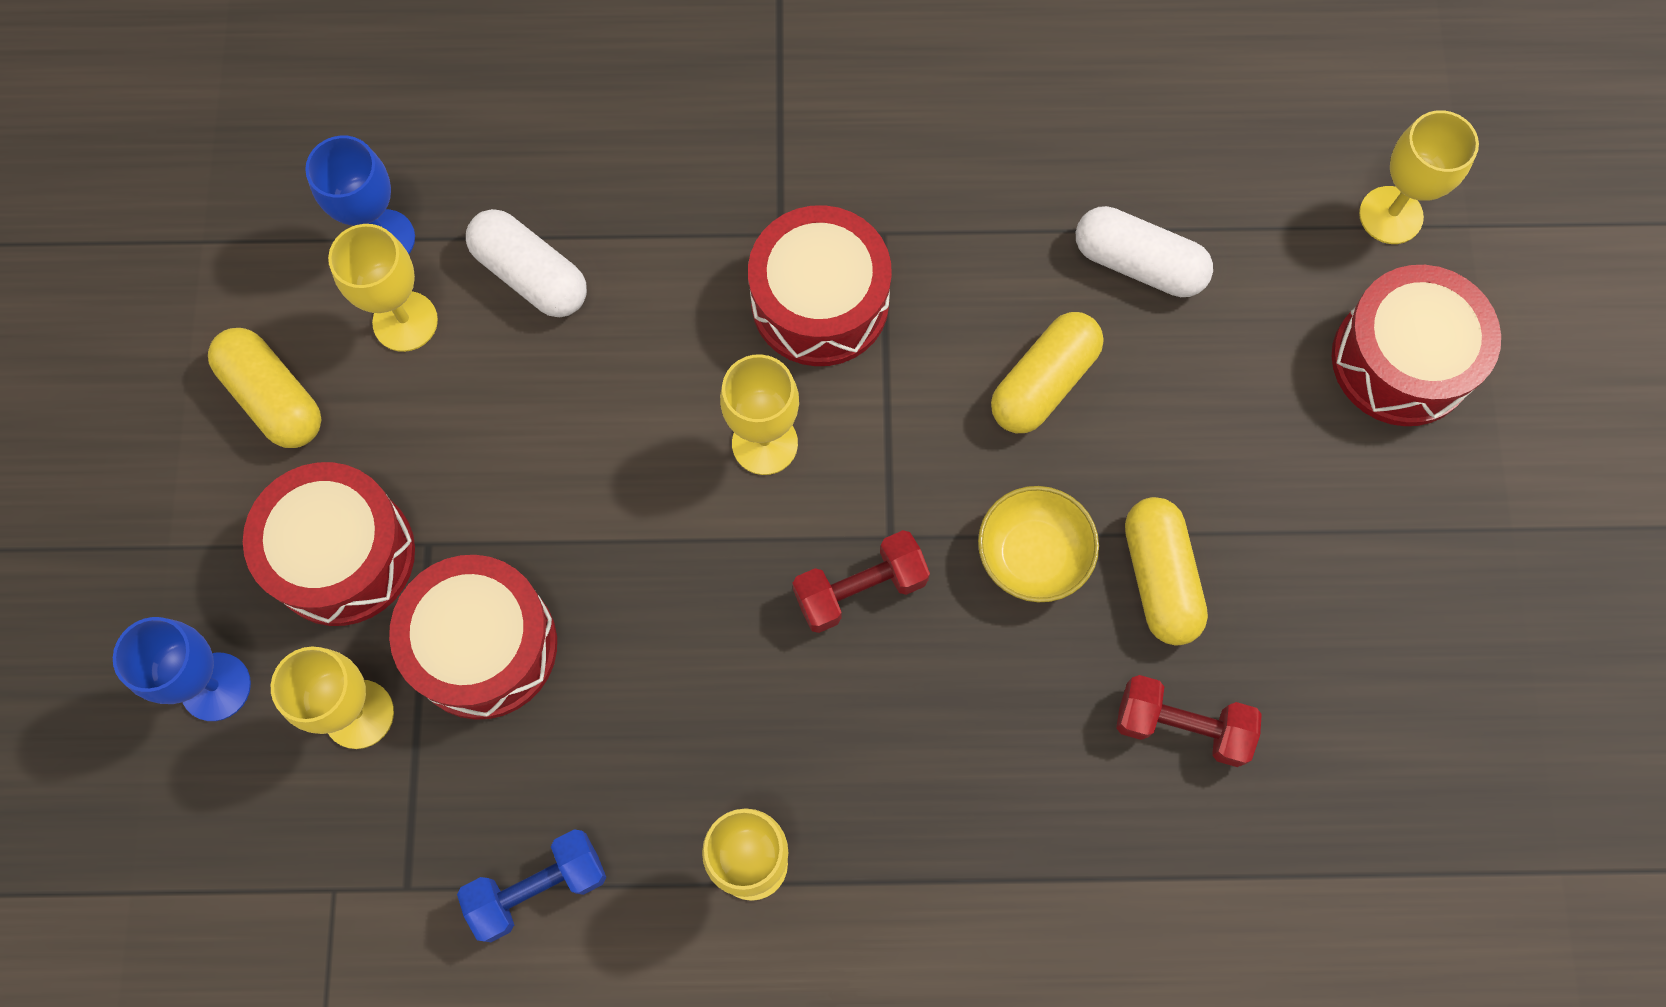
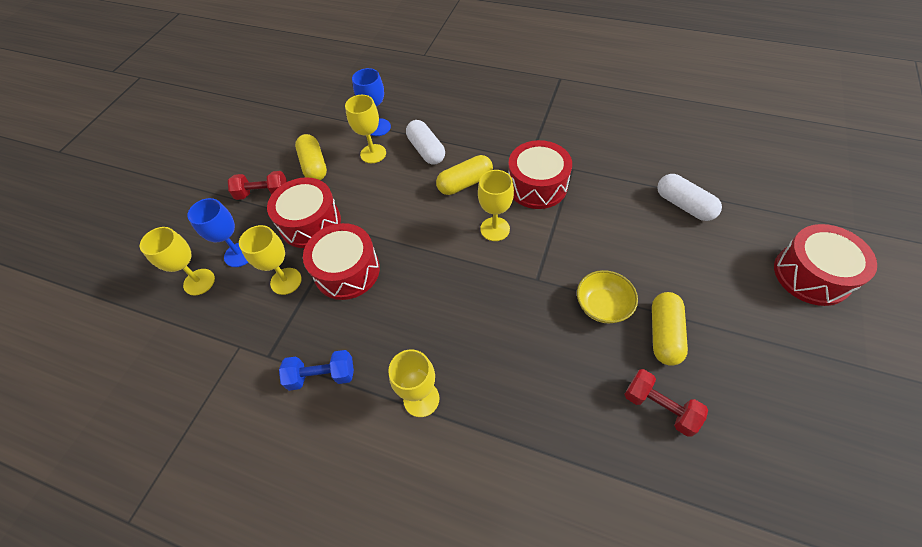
camera: 25 degrees right, 15 degrees down
(860, 589) = (516, 296): red dumbbell -> red dumbbell (263, 193)
(1043, 382) = (627, 238): yellow capsule -> yellow capsule (465, 183)
(1390, 215) = (813, 215): yellow goblet -> yellow goblet (199, 282)

